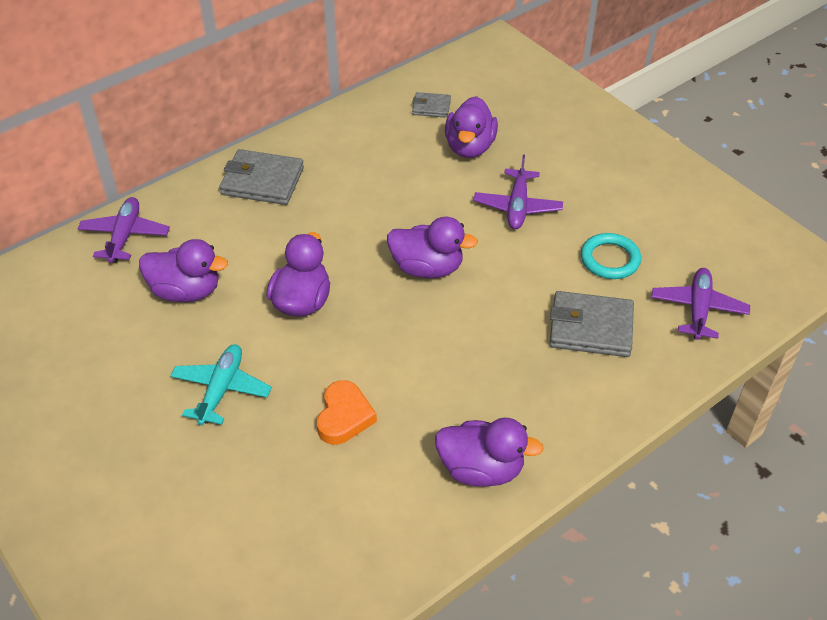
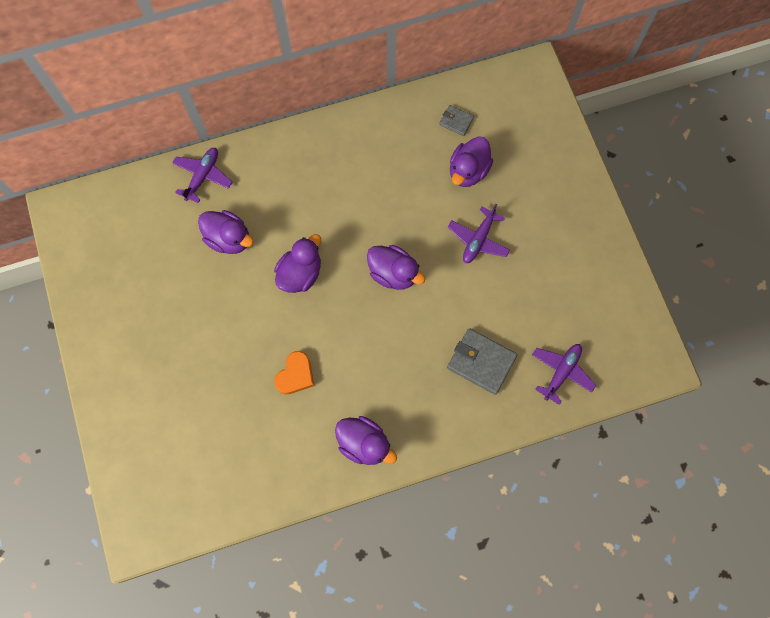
camera: 20 degrees right, 25 degrees up
(221, 389) = (227, 327): turquoise plane -> none
(262, 181) = (309, 156): grey wallet -> none
(610, 259) = (521, 309): turquoise ring -> none

